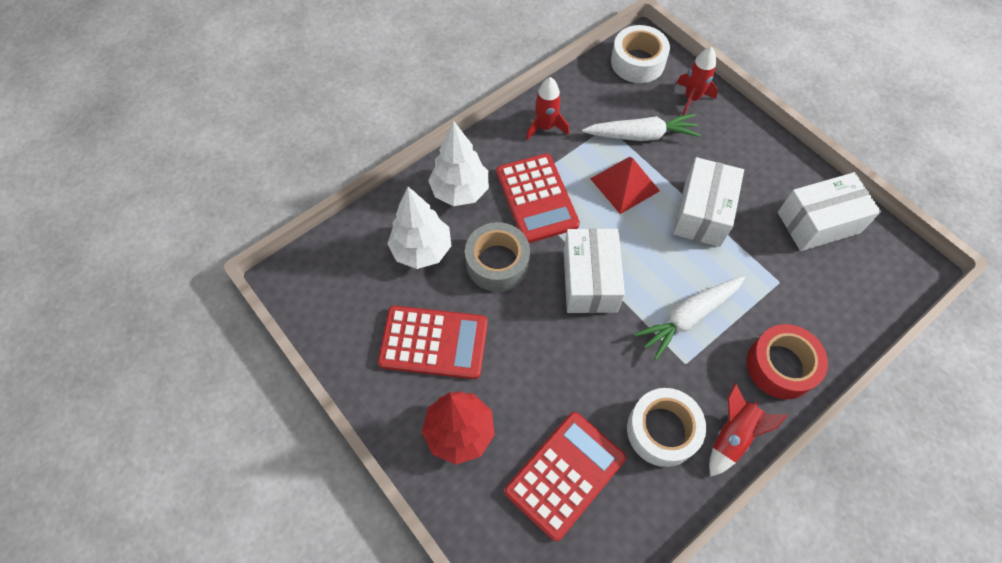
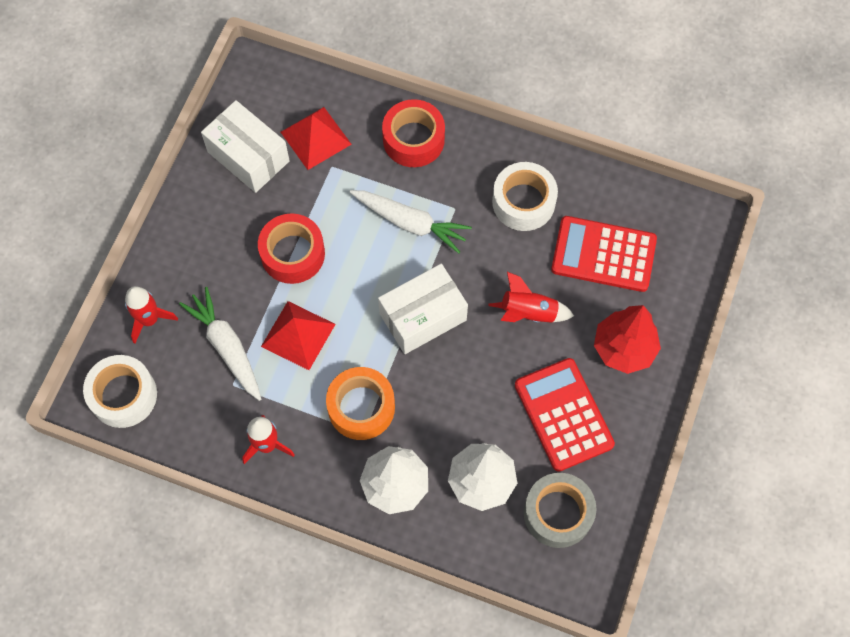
camera: 120 degrees left, 5 degrees up
(497, 263) = (453, 405): grey tape -> grey tape (558, 513)
(537, 198) = (361, 407): red calculator -> orange tape
(702, 213) = (292, 254): white box -> red tape
(732, 436) = (496, 152): red rocket -> red rocket (528, 313)
(817, 283) = (315, 138): none -> red pyramid

